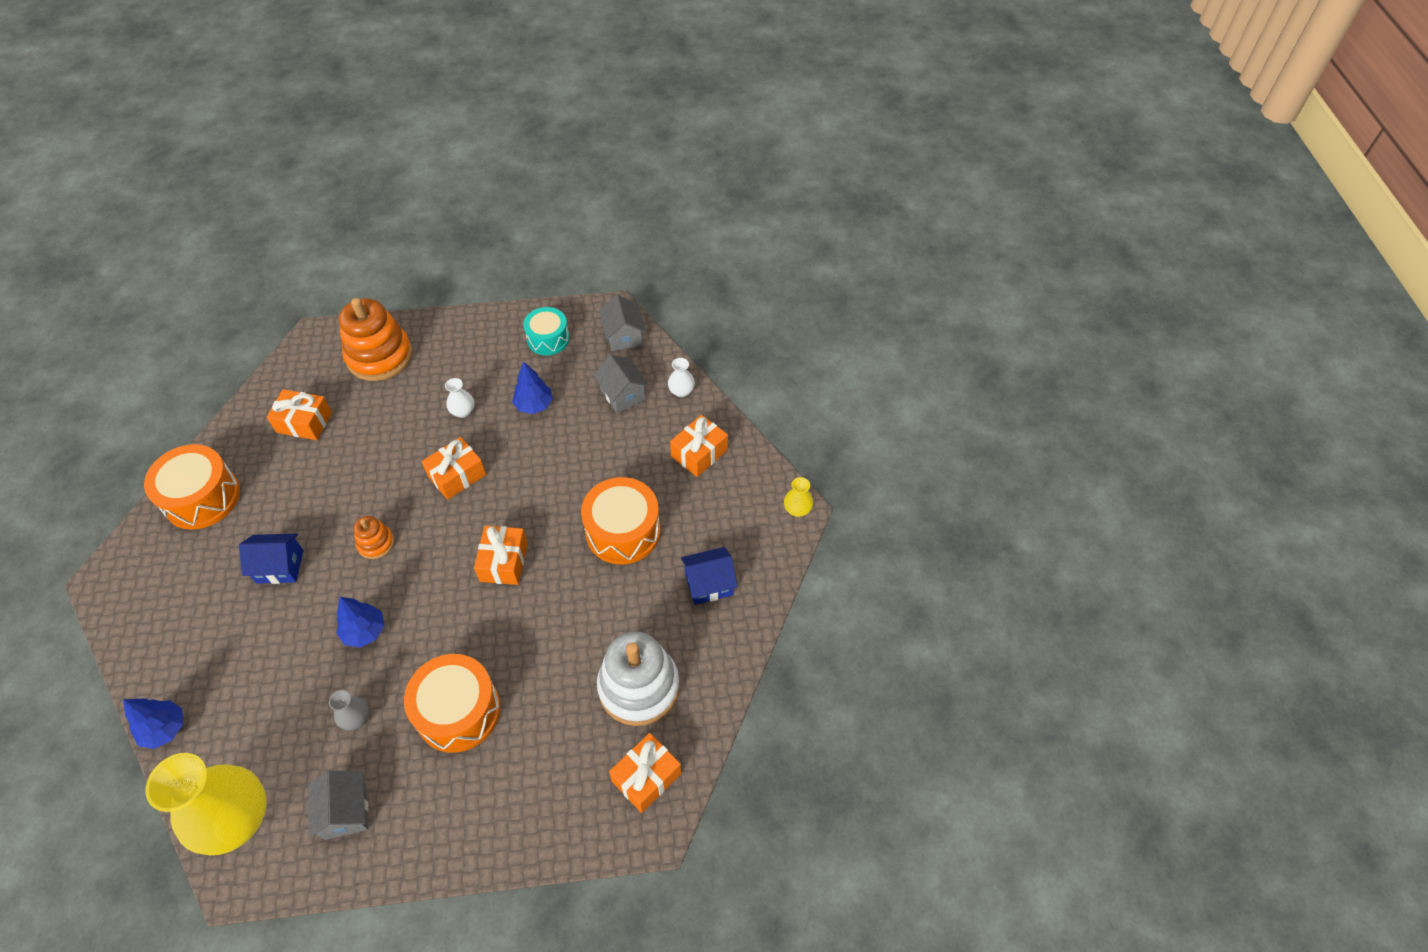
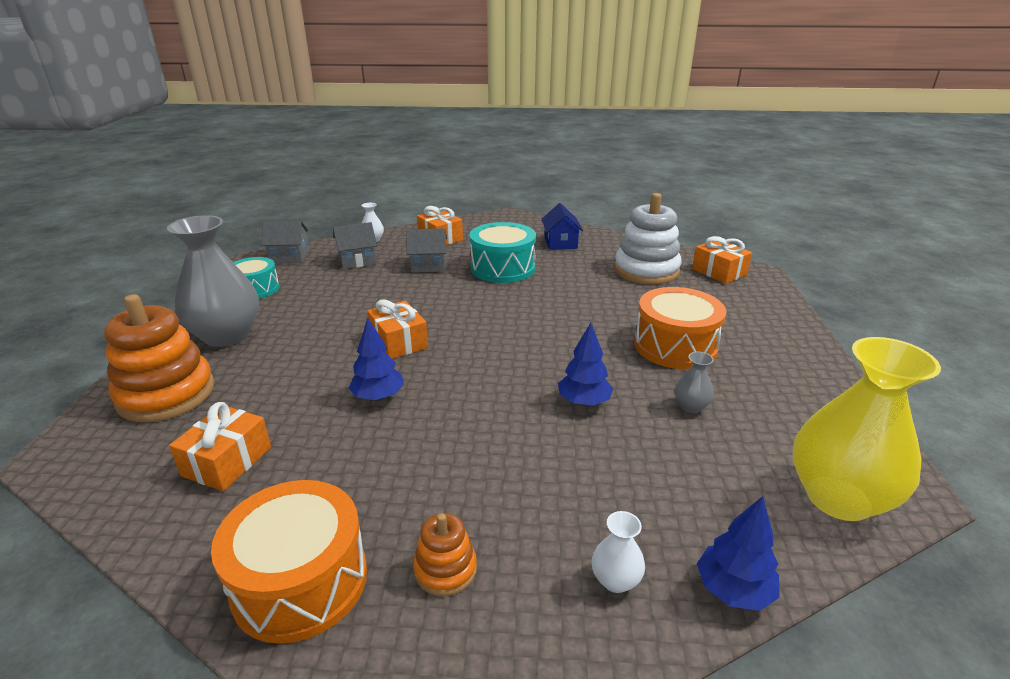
camera: 80 degrees left, 25 degrees down
(280, 566) = (474, 476): blue house -> none
(345, 811) = (796, 412): grey house -> grey house (428, 265)
(376, 543) = (466, 395): orange stacking toy -> orange stacking toy (445, 569)
(463, 354) = (226, 335): none -> grey vase
(463, 411) = (312, 337): white vase -> white vase (615, 580)
(503, 562) = (516, 319): orange gift -> none
(534, 405) = (336, 299): blue tree -> blue tree (378, 396)
(623, 531) = (502, 268): orange drum -> turquoise drum
(797, 509) = (507, 214): yellow vase -> none

